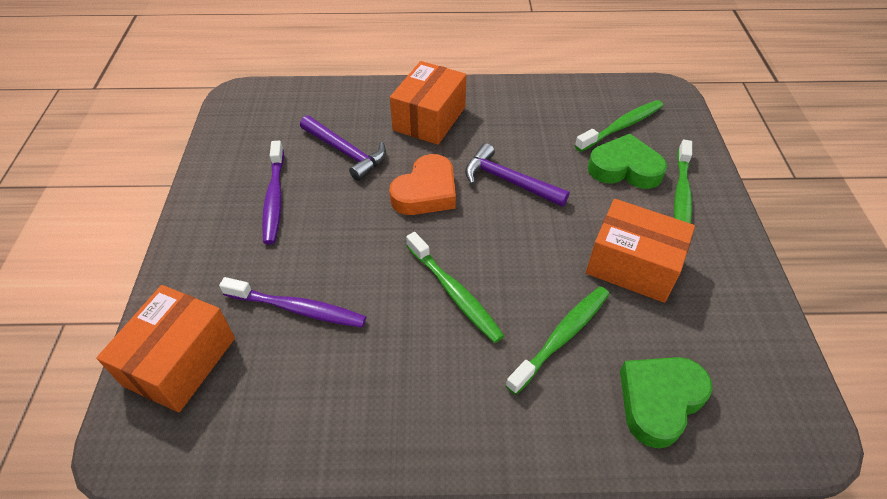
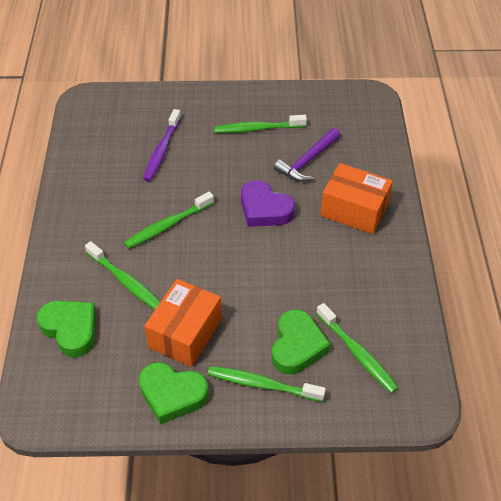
camera: 90 degrees right, 0 degrees up
(180, 361) = (131, 107): orange box -> none
(274, 198) = (257, 129): purple toothbrush -> green toothbrush
(426, 192) = (264, 209): orange heart -> purple heart
(509, 181) = (278, 261): purple hammer -> none
(722, 274) = (172, 394): none -> green heart

